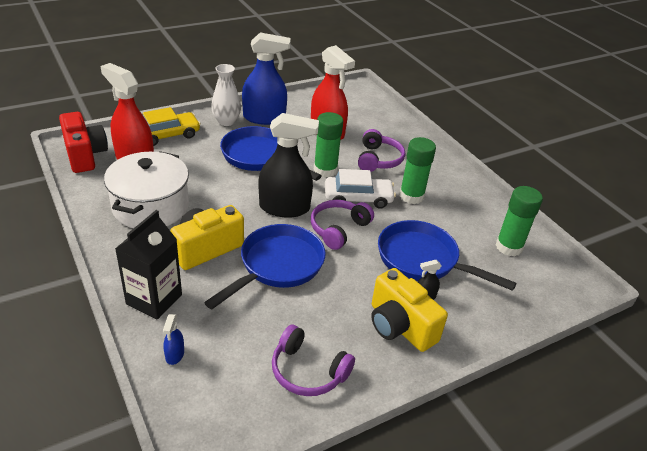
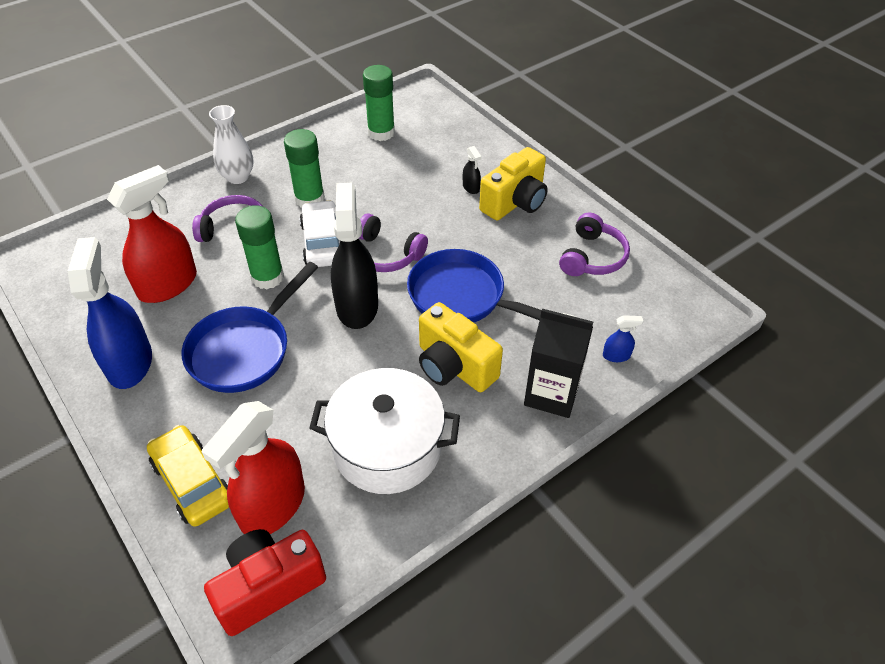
camera: 95 degrees left, 10 degrees up
(226, 121) = (143, 410): white vase -> white vase (237, 177)
(423, 260) = (418, 189): blue pan -> none

